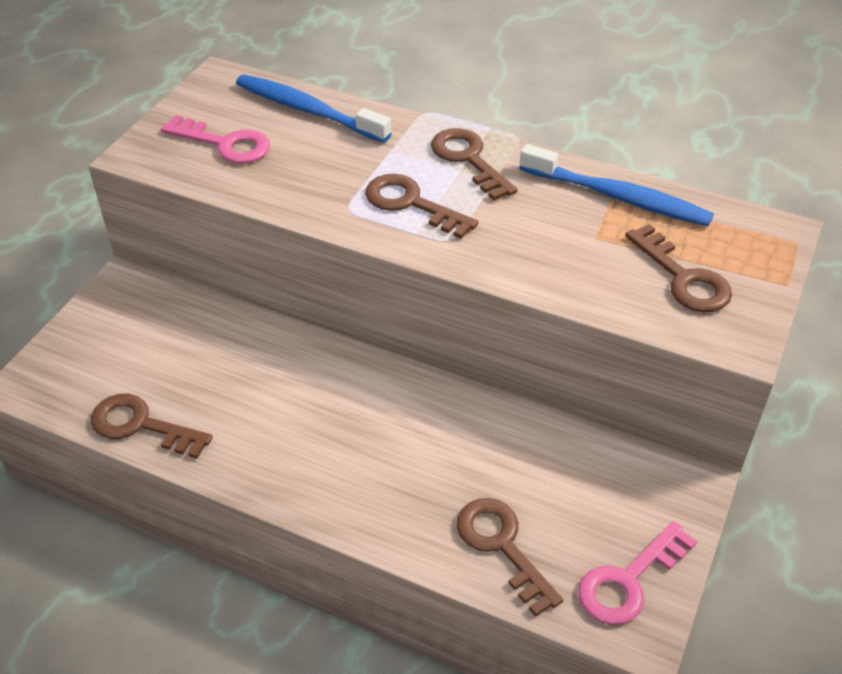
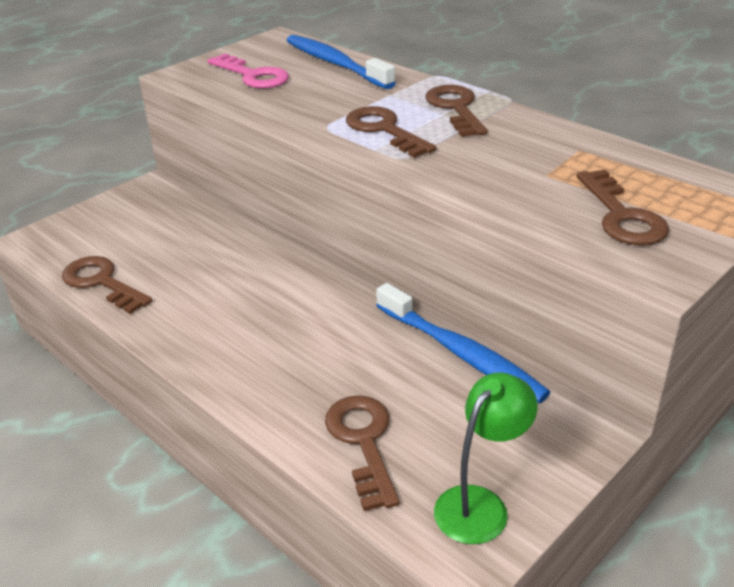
camera: 20 degrees right, 10 degrees down
(618, 197) = (585, 149): blue toothbrush -> blue toothbrush (461, 353)
(628, 581) = (480, 504): pink key -> green lamp

